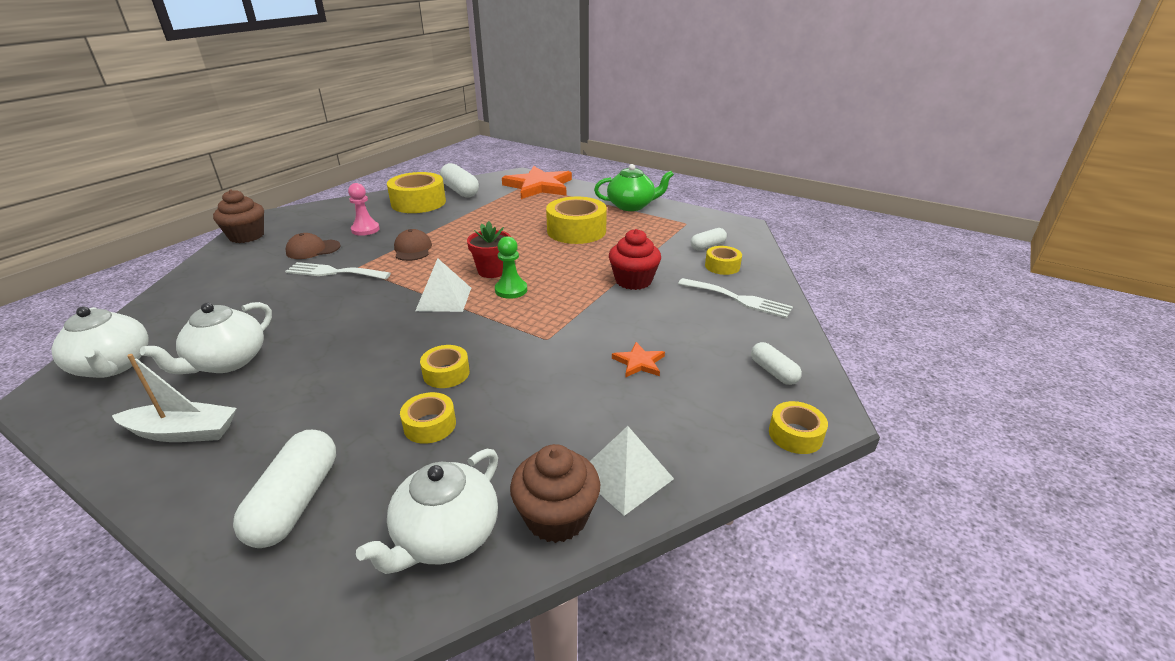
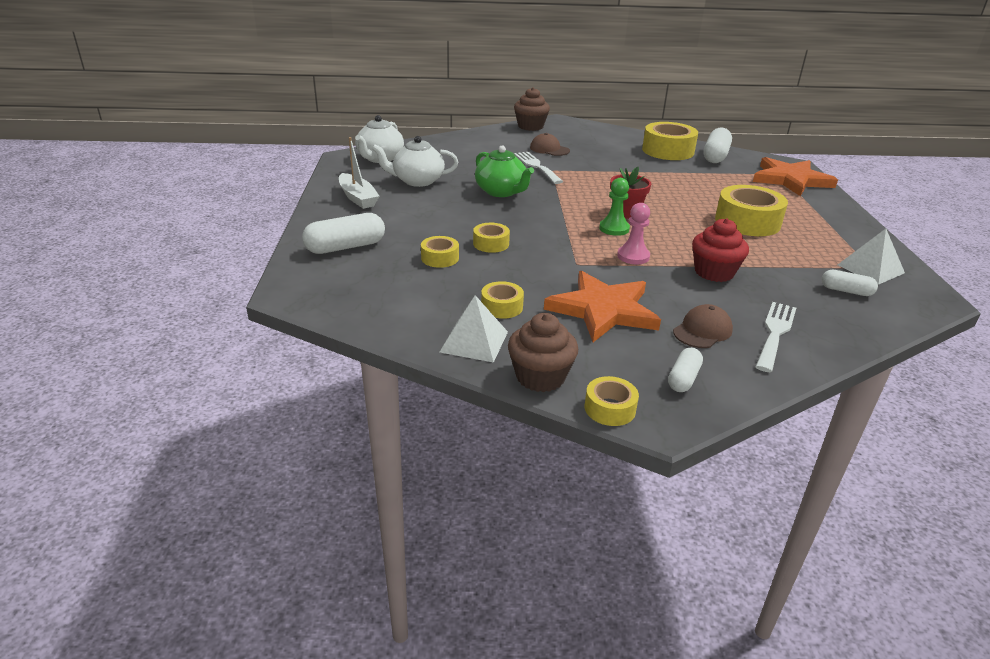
camera: 55 degrees right, 0 degrees up
(365, 229) = (599, 152): pink pawn -> pink pawn (633, 256)
(413, 249) = (604, 176): brown cap -> brown cap (702, 331)
(444, 299) = (565, 211): white pyramid -> white pyramid (870, 269)
(445, 536) = (365, 298): white teapot -> none
(556, 517) = (413, 328): brown cupcake -> brown cupcake (540, 377)
(631, 206) = (846, 230): green teapot -> green teapot (501, 192)
(639, 362) = (603, 310): orange star -> orange star, size x2.25
(722, 266) = (821, 309): yellow tape -> yellow tape (502, 307)
(738, 299) = (775, 333): white fork -> white fork turned 150 degrees counterclockwise

